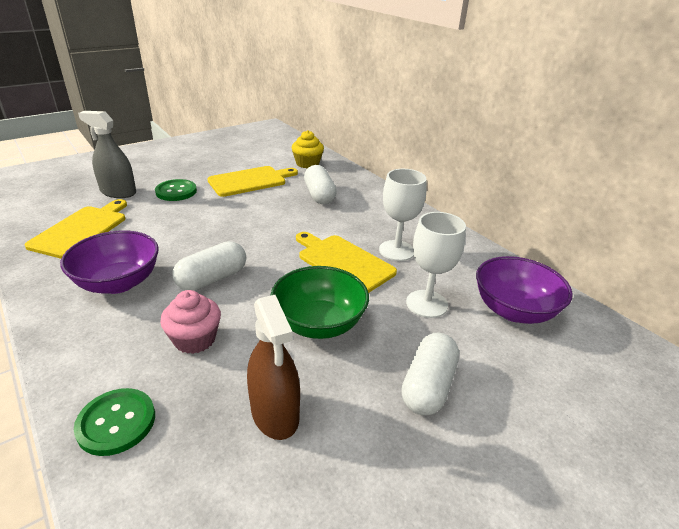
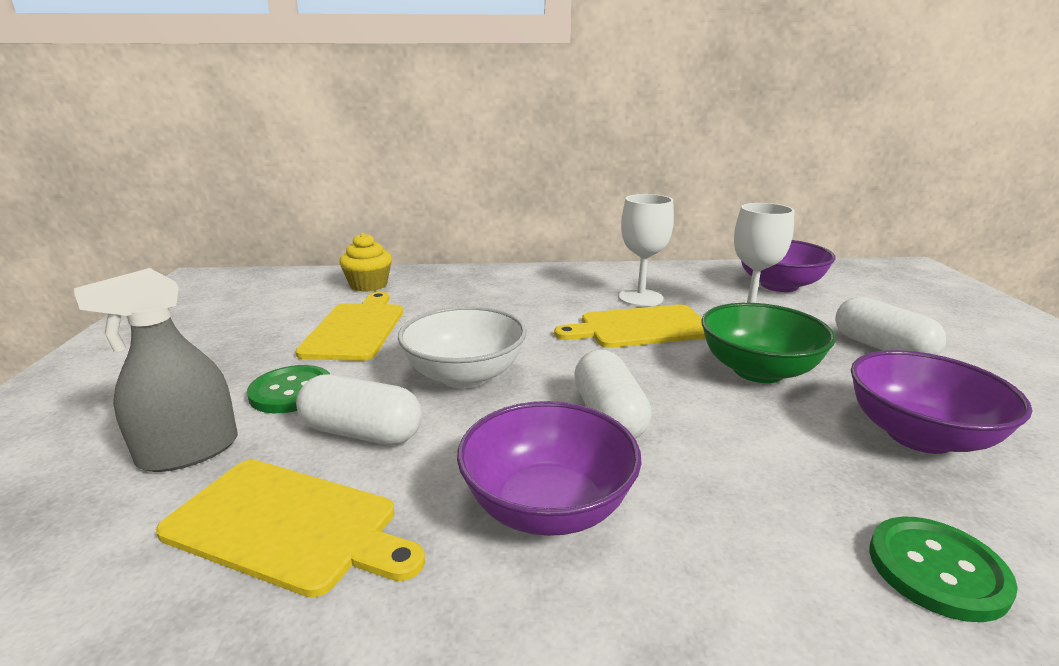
camera: 55 degrees left, 10 degrees down
(81, 230) = (288, 525): yellow cutting board -> yellow cutting board turned 150 degrees clockwise
(195, 339) = (754, 461): pink cupcake -> none
(224, 225) = (465, 376): none -> white bowl
(275, 413) = (919, 436): brown spray bottle -> purple bowl
(319, 195) = (467, 300): white capsule -> white capsule (362, 433)

